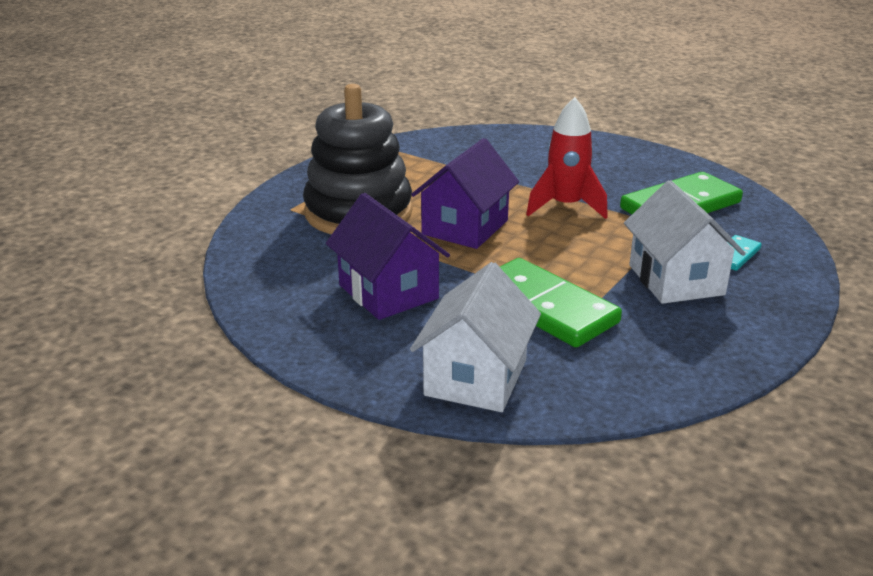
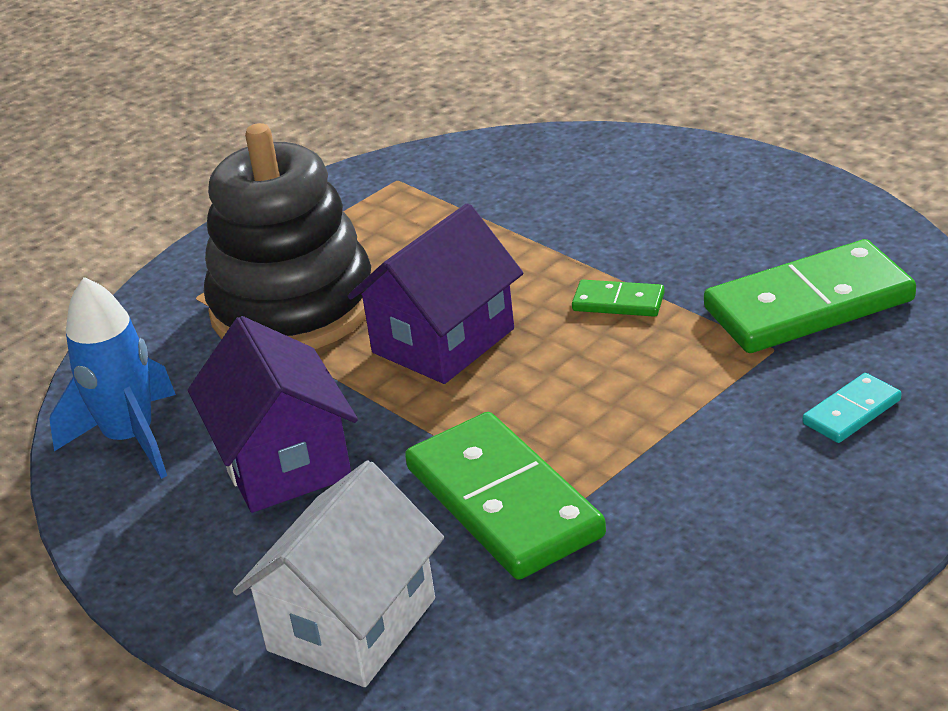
camera: 15 degrees right, 5 degrees up
(276, 283) = (130, 439): none -> blue rocket
(565, 206) = (618, 302): red rocket -> green domino
(676, 280) = (731, 458): white house -> none

